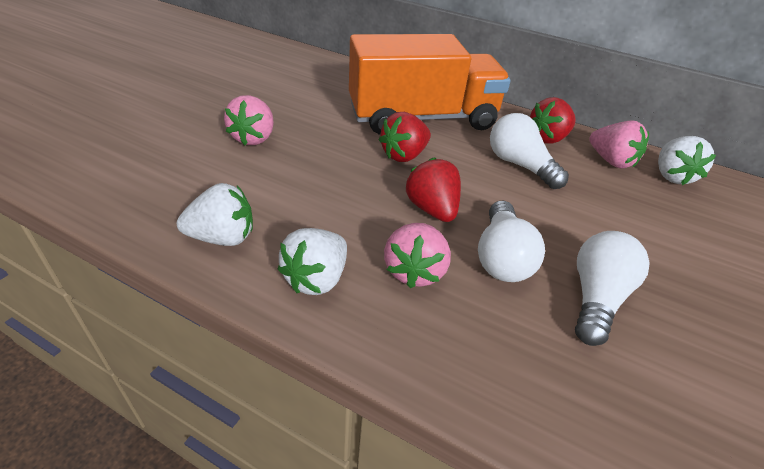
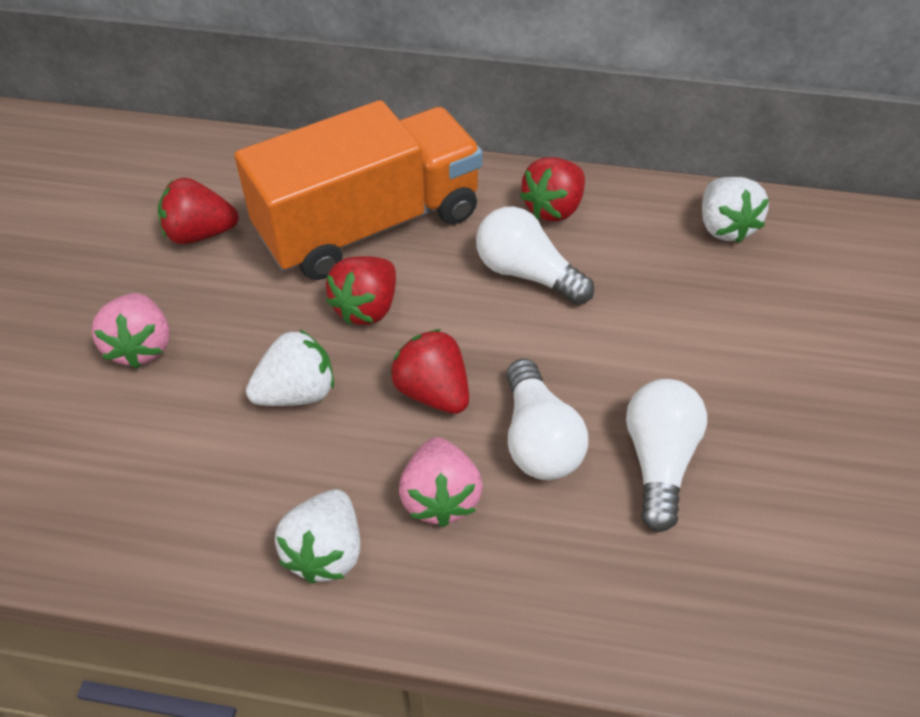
camera: 15 degrees left, 10 degrees up
(223, 237) = (181, 533): white strawberry -> white strawberry (297, 392)
(317, 98) = (200, 234): none -> red strawberry
(611, 161) = (644, 224): pink strawberry -> none

